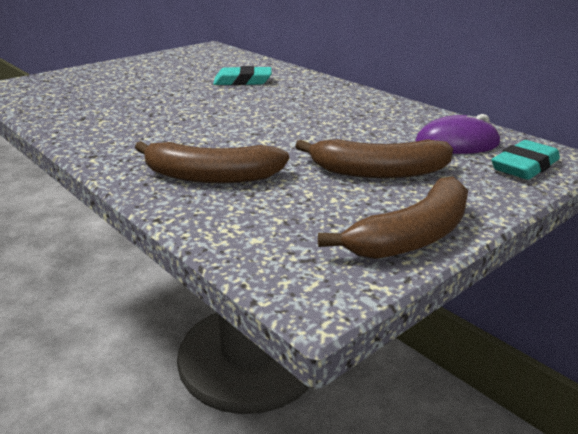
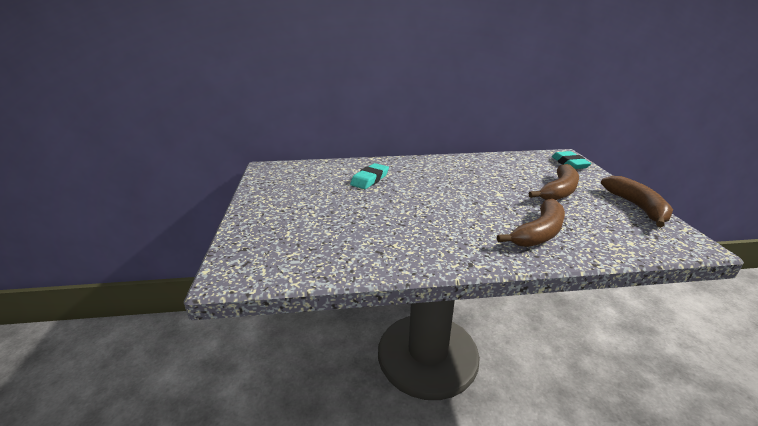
camera: 55 degrees left, 0 degrees up
(457, 144) = (533, 165): purple mouse -> none

